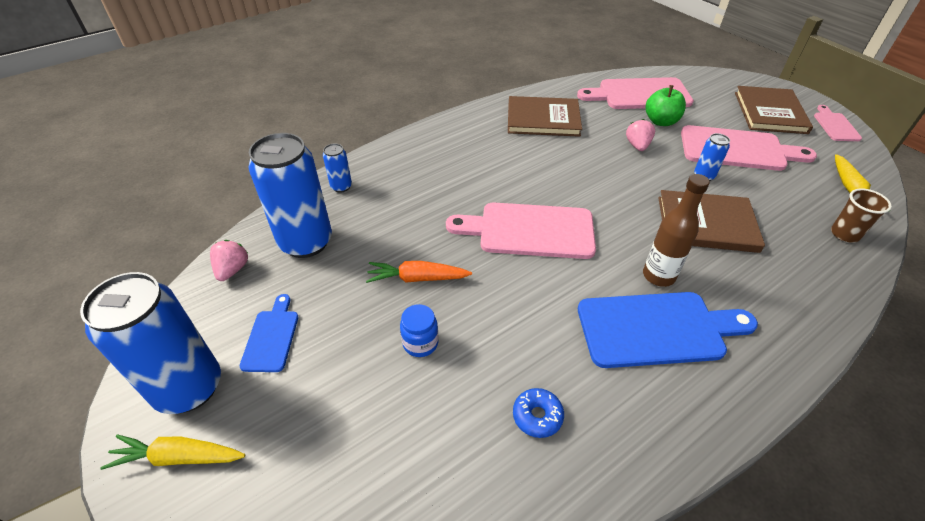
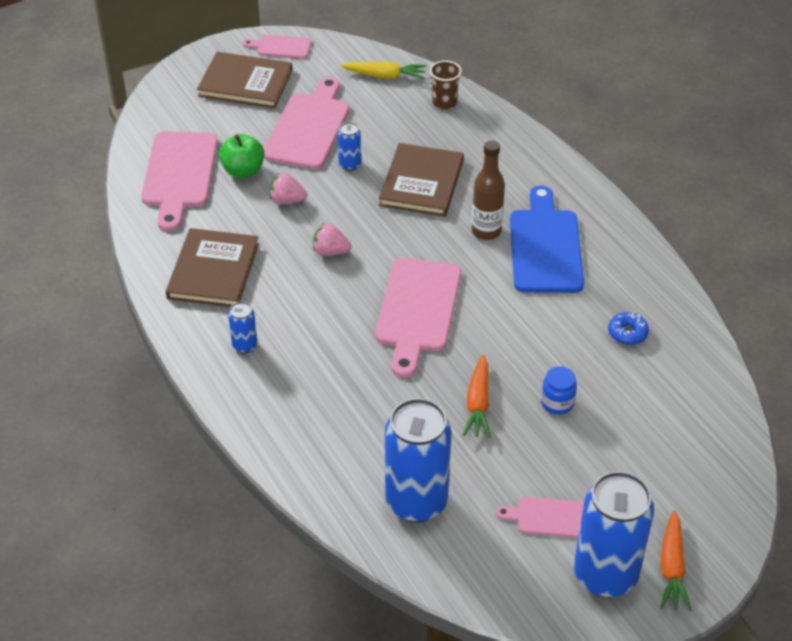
camera: 85 degrees left, 0 degrees up
(179, 457) = (672, 567): yellow carrot -> orange carrot
(232, 270) = (454, 566): pink strawberry -> pink strawberry (330, 251)
(272, 337) = (548, 517): blue cutting board -> pink cutting board
(341, 187) = (319, 474): blue can -> blue can (244, 345)

